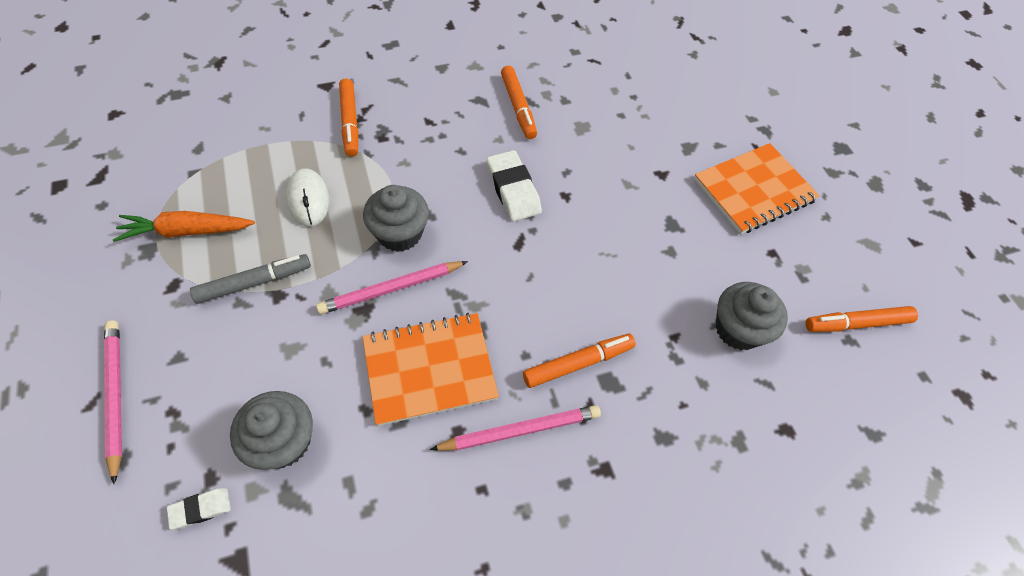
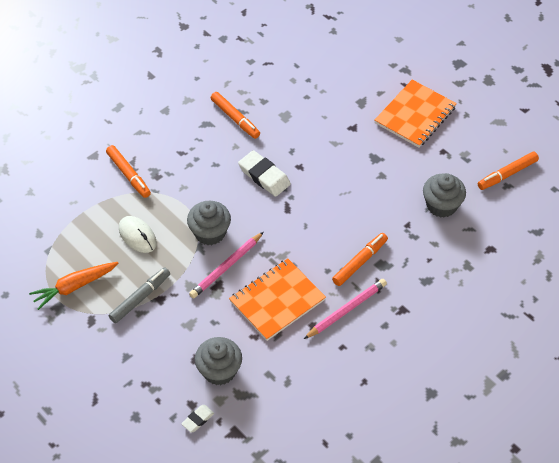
camera: 20 degrees left, 5 degrees down
(116, 395) = (106, 389): pink pencil -> none

